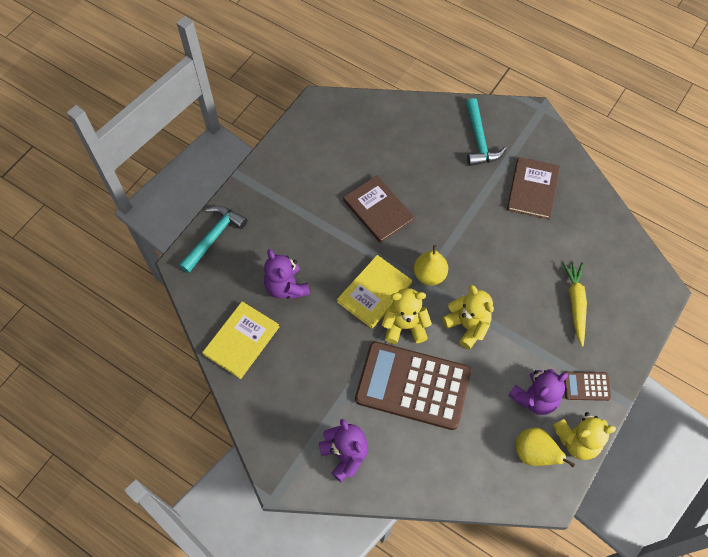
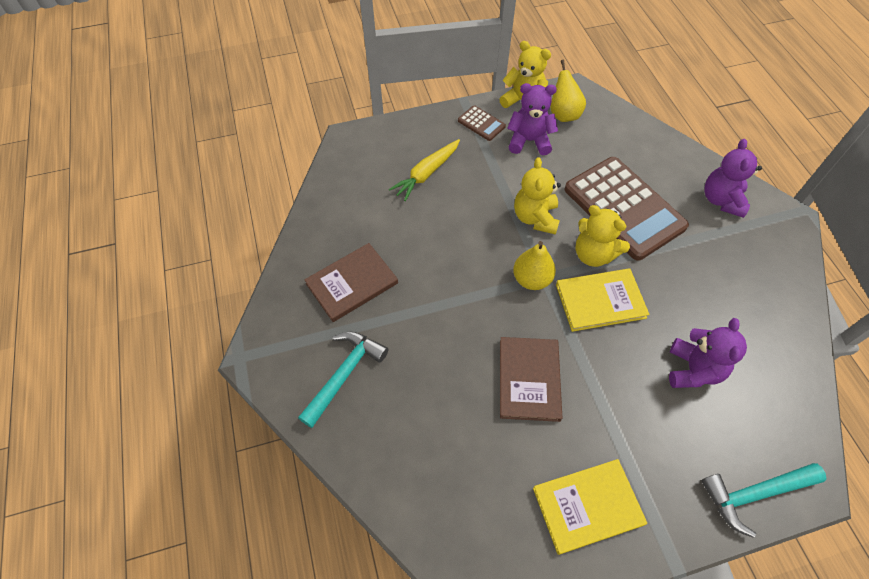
camera: 140 degrees left, 5 degrees down
(241, 340) = (775, 350): yellow book -> yellow book (587, 506)

